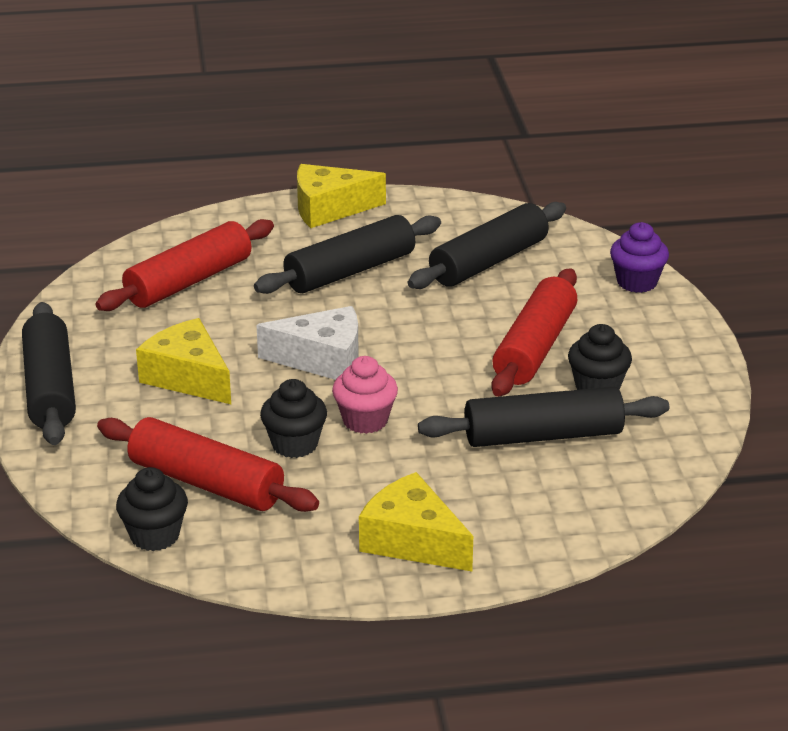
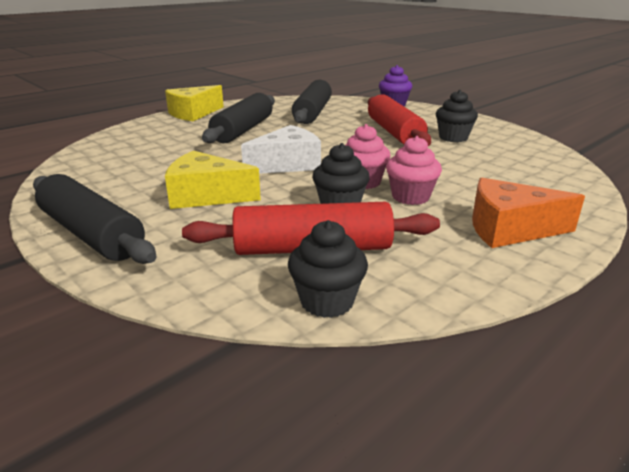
camera: 35 degrees left, 5 degrees down
(188, 281) = (141, 155): red rolling pin -> none
(382, 462) = (410, 197): none -> pink cupcake
(412, 541) = (509, 229): yellow cheese -> orange cheese
(543, 436) = (469, 160): black rolling pin -> none

